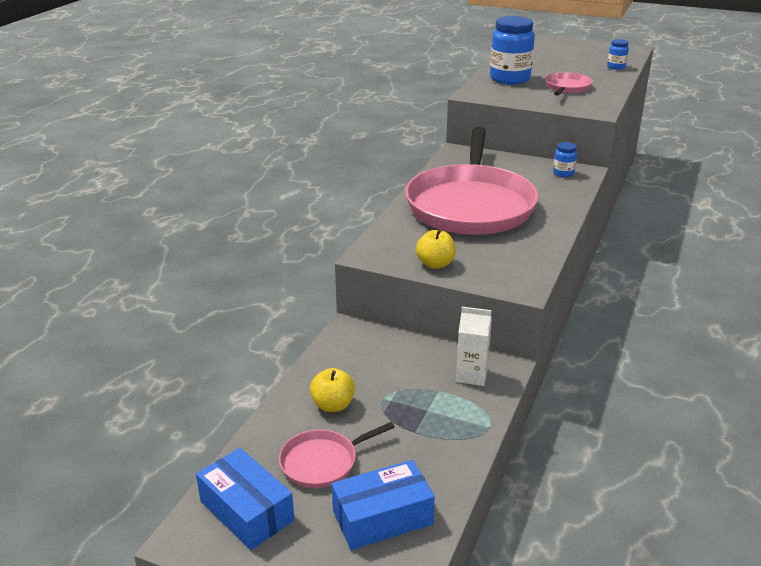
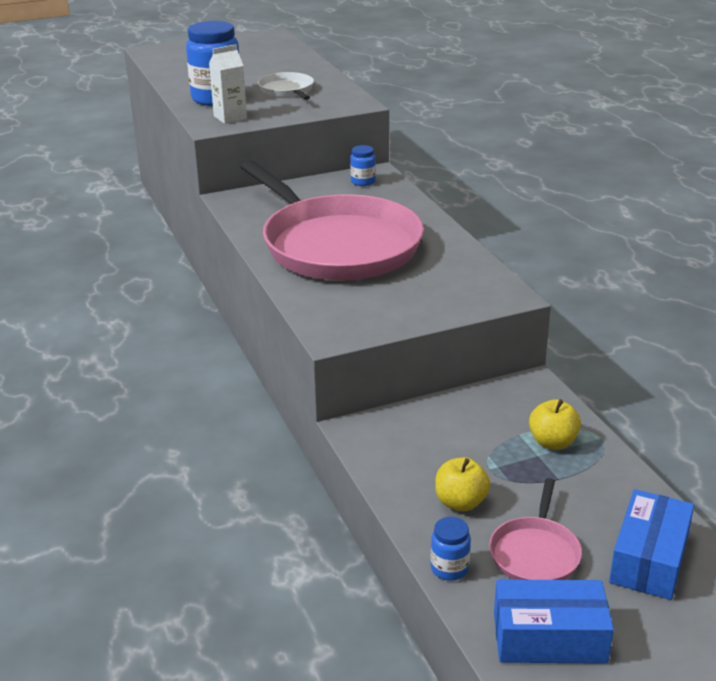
camera: 45 degrees left, 0 degrees up
(435, 264) = (406, 313): yellow apple -> yellow apple (552, 442)
(471, 375) = (522, 406): white carton -> white carton (230, 117)
(567, 87) = (287, 90): pink pan -> white pan
(616, 67) = (292, 57): blue jar -> blue jar (449, 568)

